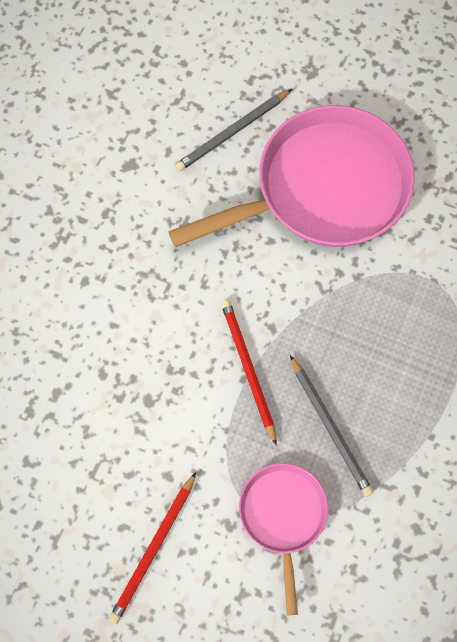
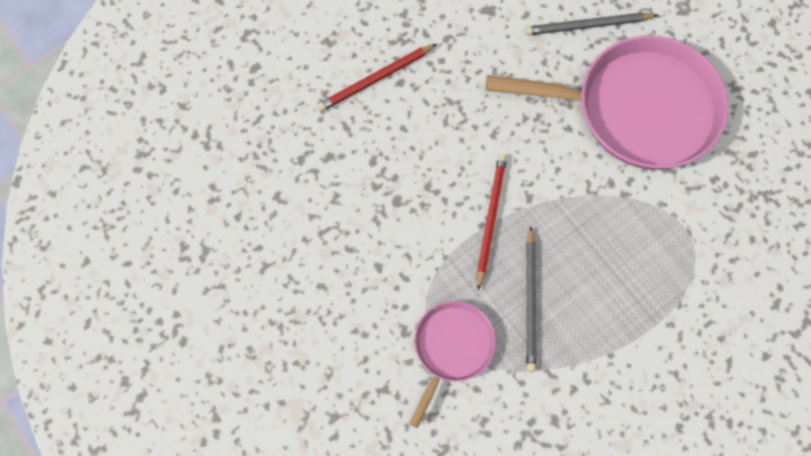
camera: 30 degrees right, 0 degrees up
(153, 549) = (335, 316): red pencil -> red pencil (375, 79)

